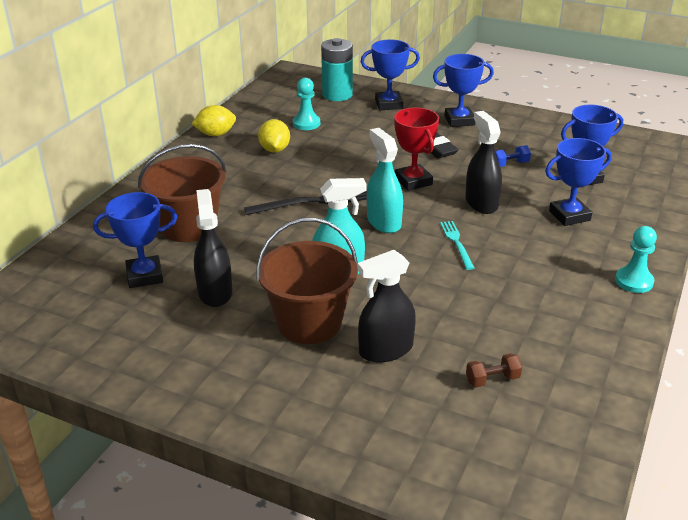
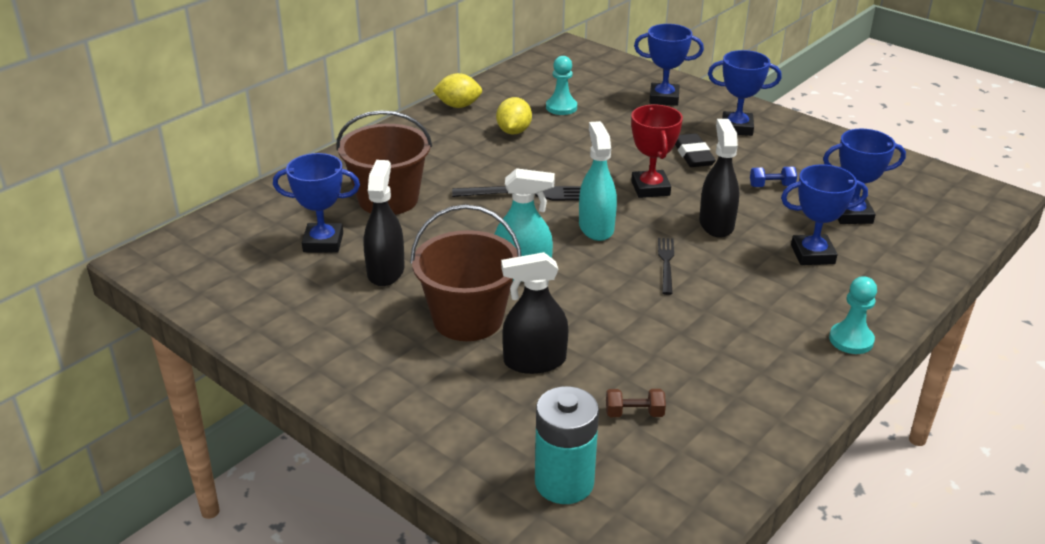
camera: 15 degrees right, 0 degrees up
(337, 95) = (610, 80): turquoise battery -> turquoise battery (564, 482)
(456, 243) = (666, 263): turquoise fork -> black fork

